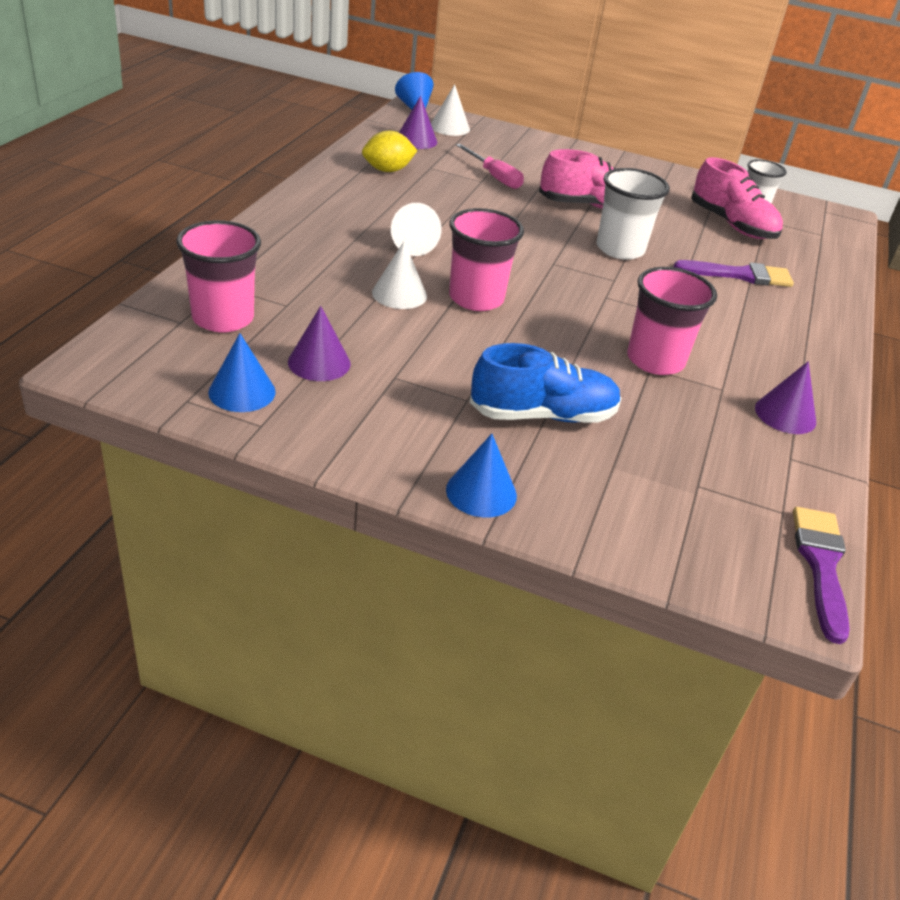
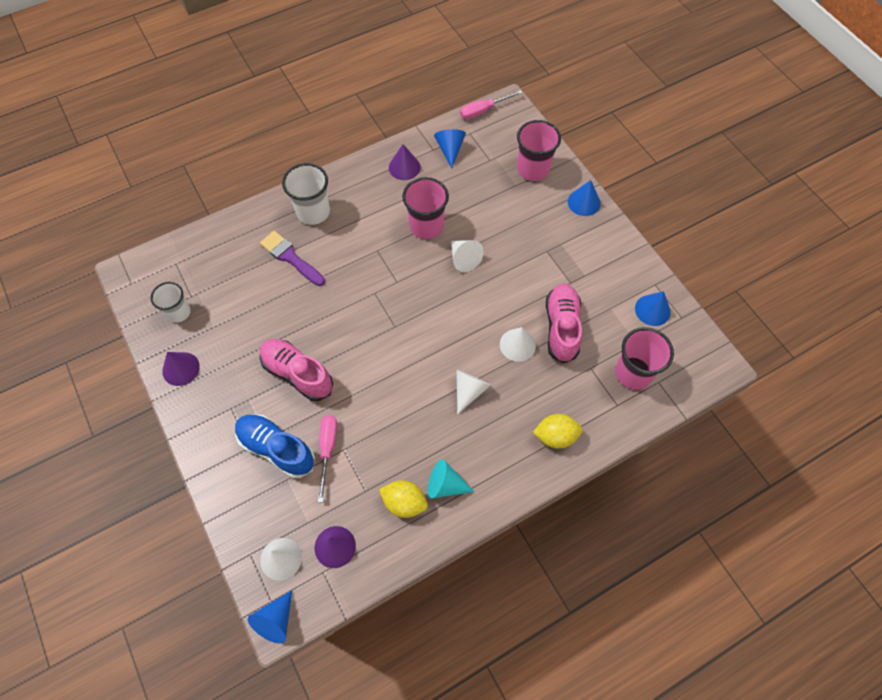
camera: 135 degrees left, 25 degrees up
(280, 243) = (555, 436): none -> yellow lemon
(319, 362) = (602, 311): purple cone -> purple cone (181, 368)
(362, 187) = (445, 485): none -> turquoise cone
(476, 298) = (475, 318): pink cup -> pink cup (533, 169)
(543, 415) = (519, 224): blue shoe -> blue shoe (276, 449)
(563, 346) = (463, 259): none -> white cone
(620, 249) = (335, 318): white cup -> white cup (313, 212)
(732, 225) = (223, 303): pink shoe -> pink shoe (561, 327)
(769, 469) = (450, 150): none -> blue cone
(821, 566) = (483, 111): purple brush -> pink screwdriver

